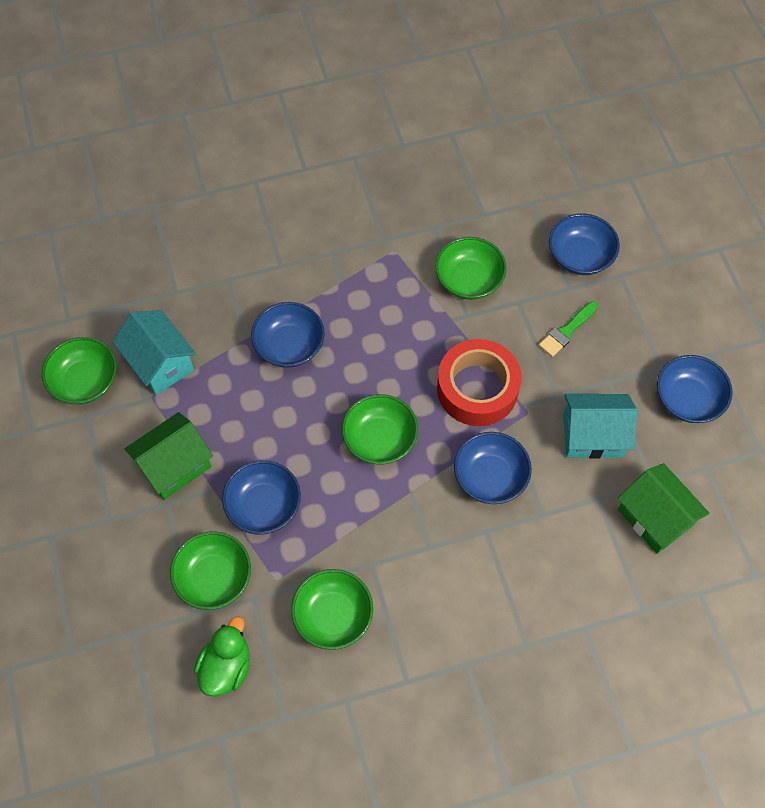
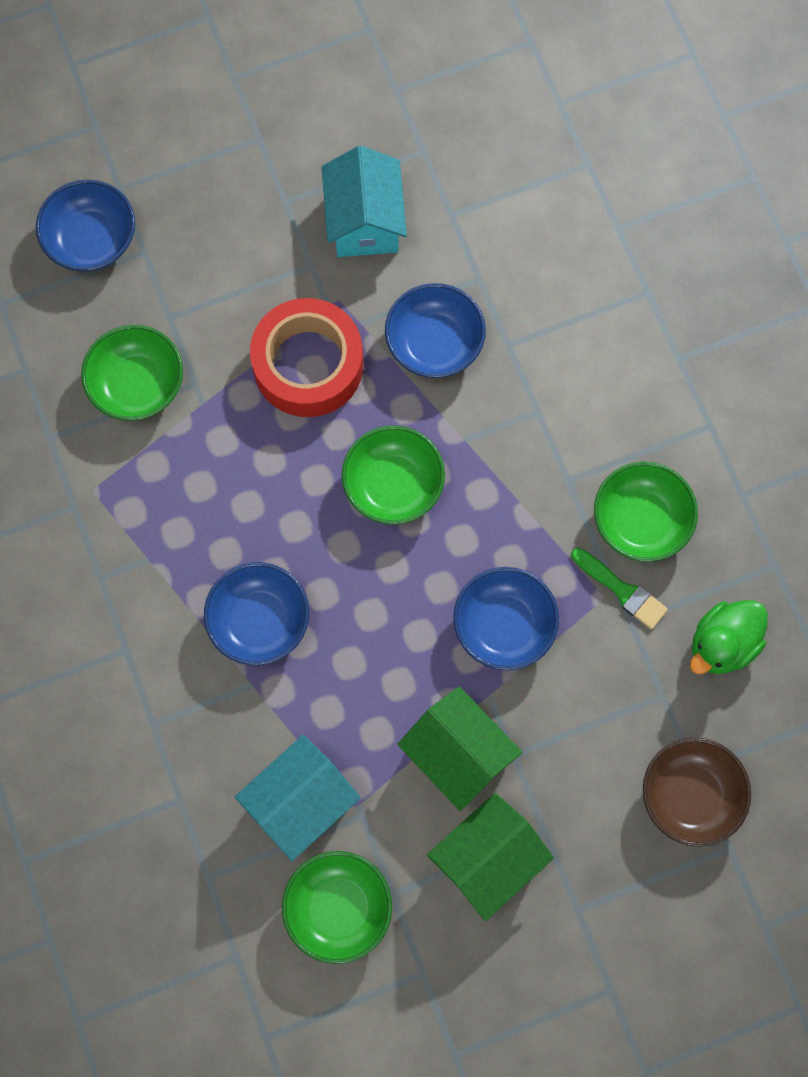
camera: 95 degrees left, 10 degrees up
(115, 626) = (690, 795): none -> brown bowl
(214, 578) = (610, 676): green bowl -> none
(226, 666) = (722, 644): green duck -> green duck turned 60 degrees counterclockwise
(566, 331) = (212, 255): green brush -> green brush (622, 590)
(655, 517) = (469, 149): green house -> green house (487, 860)
(688, 399) = (303, 109): blue bowl -> none

